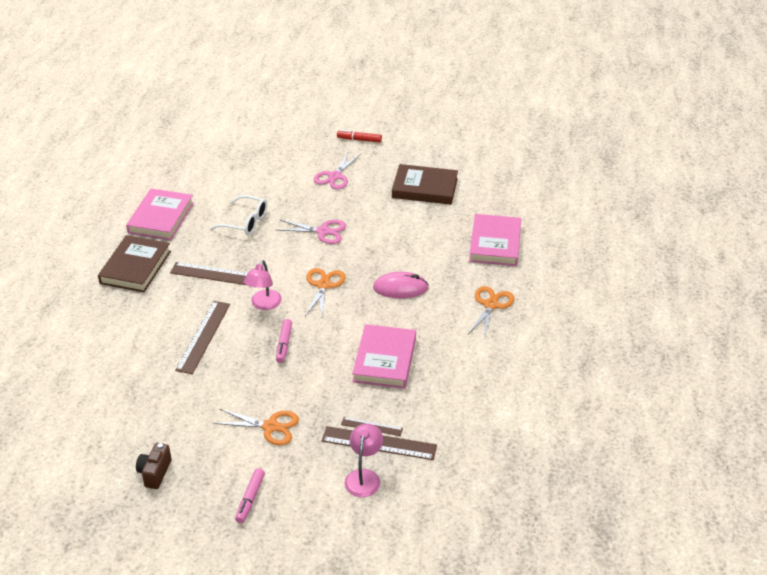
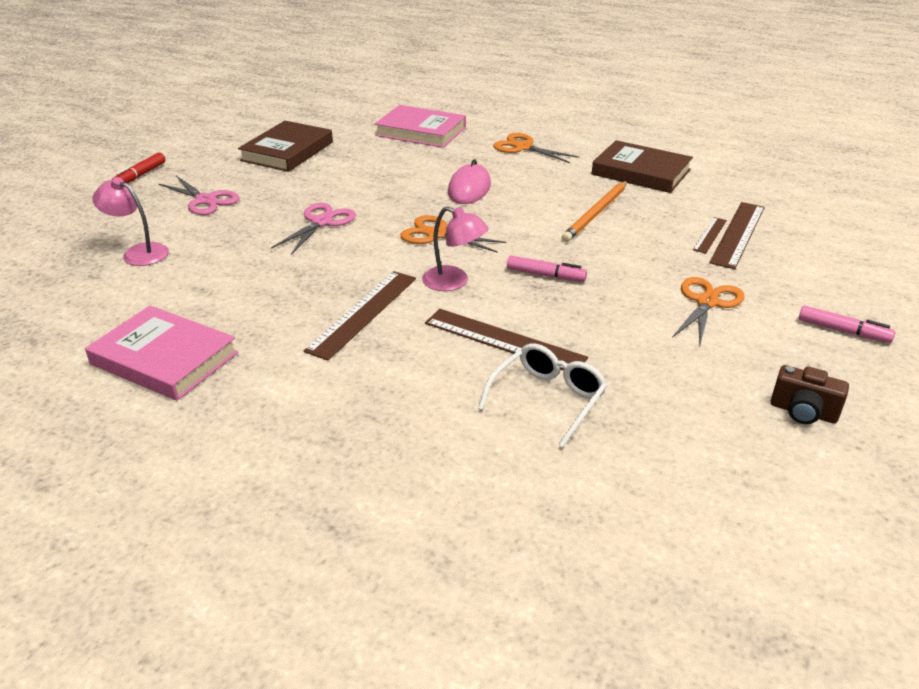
camera: 75 degrees left, 5 degrees down
(135, 267) = (286, 398): brown book -> brown book (641, 172)
(245, 222) = (249, 278): white glasses -> white glasses (548, 399)
(364, 477) = (793, 249): pink lamp -> pink lamp (138, 252)
(384, 360) = (596, 213): pink book -> orange pencil

